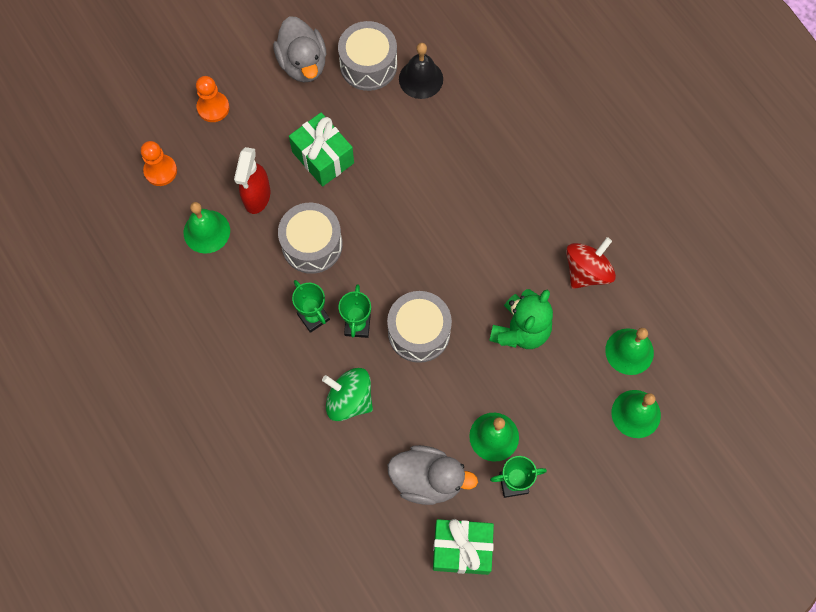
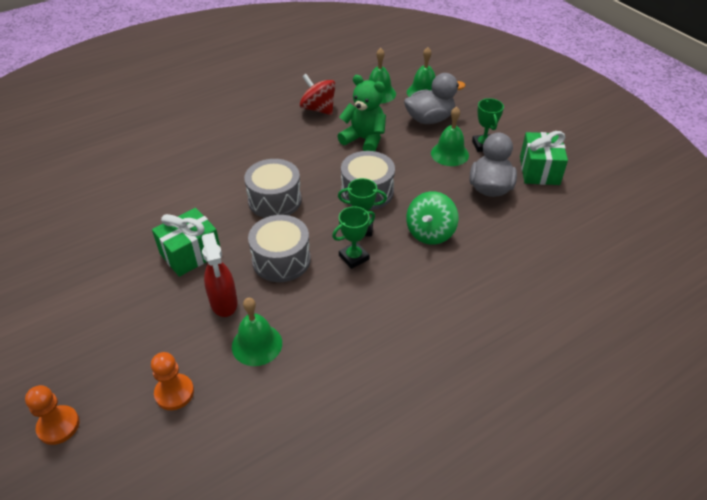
camera: 90 degrees left, 25 degrees down
(213, 107) = (107, 345): orange pawn -> orange pawn (58, 426)
(257, 197) = (224, 303): red spray bottle -> red spray bottle turned 60 degrees clockwise
(303, 64) = (80, 271): grey duck -> grey duck (429, 119)
(368, 65) = (100, 223): grey drum -> grey drum (275, 200)
(421, 79) = (127, 190): black bell -> none

